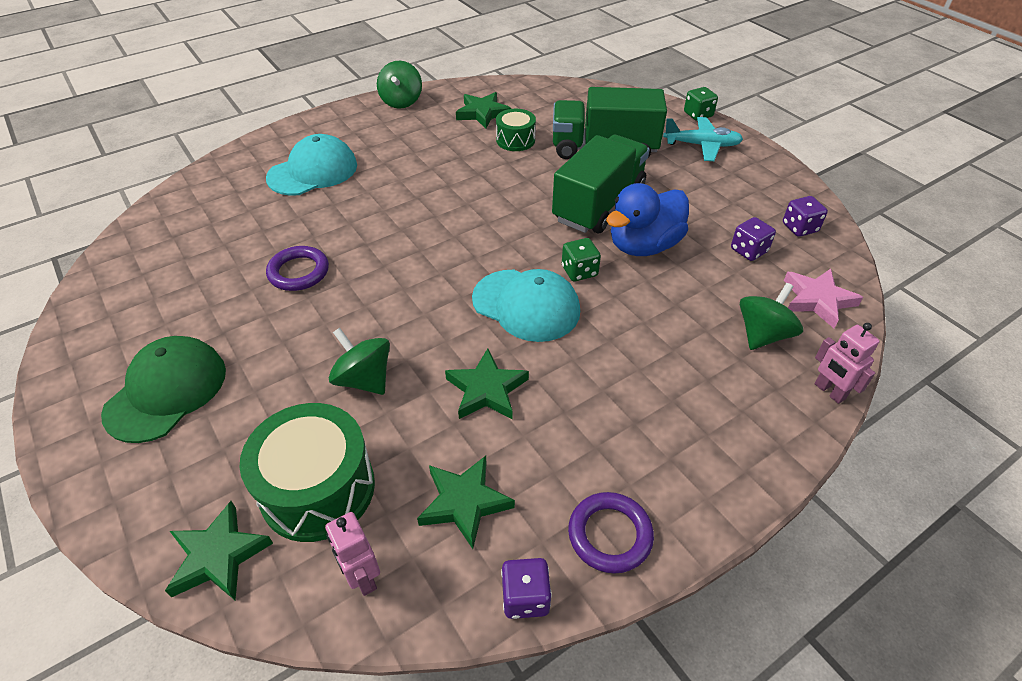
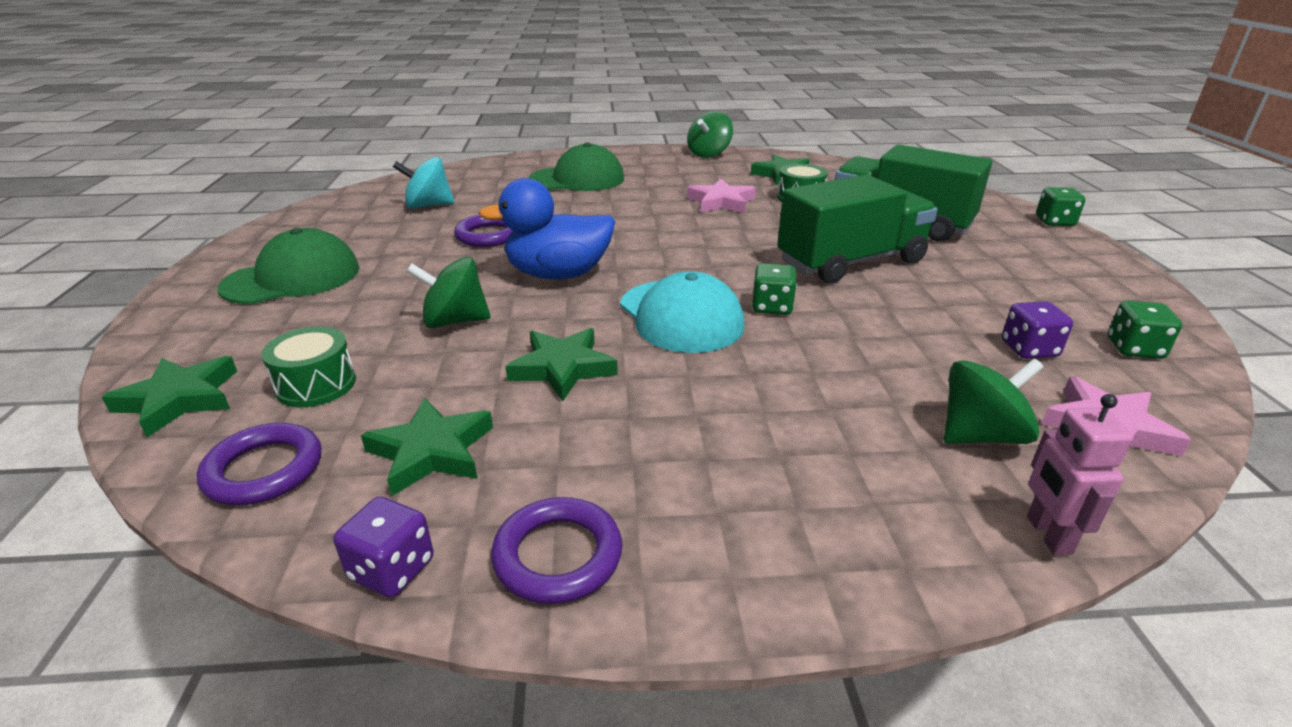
camera: 30 degrees right, 15 degrees down
(202, 253) = (428, 206): none -> turquoise spinning top
(313, 171) = (577, 179): turquoise cap -> green cap
(318, 489) = (316, 384): green drum -> green drum, size x0.57
(362, 577) = (264, 470): pink robot -> purple ring
(364, 379) = (454, 321): green spinning top -> green spinning top turned 75 degrees counterclockwise
(459, 164) = (721, 202): none -> pink star
(643, 246) = (876, 307): blue duck -> blue duck (558, 274)
(702, 145) = (1037, 246): turquoise plane -> none
(799, 228) = (1134, 349): purple dice -> green dice

